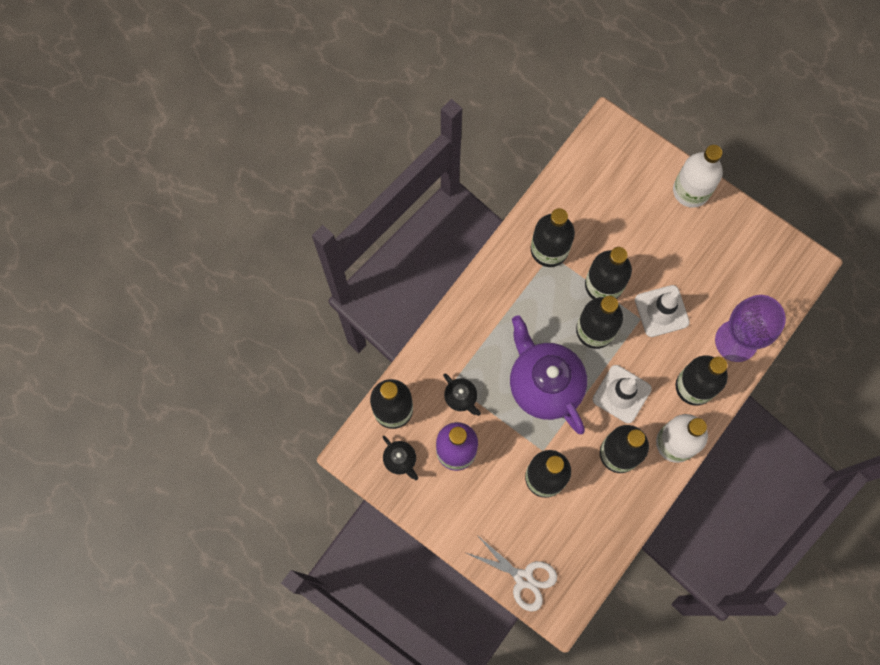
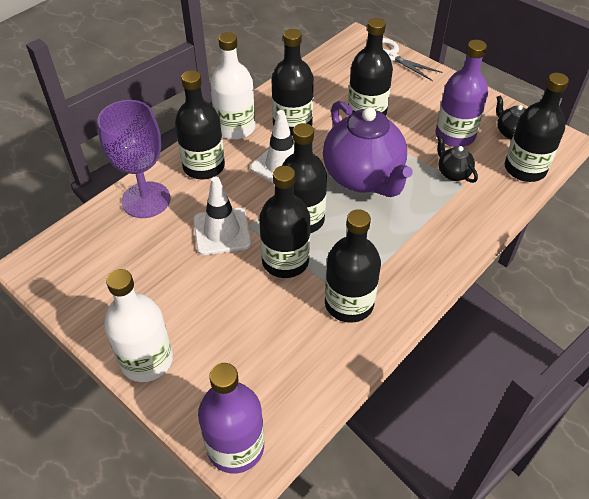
camera: 175 degrees left, 25 degrees down
(616, 136) = (235, 446): none -> purple bottle

